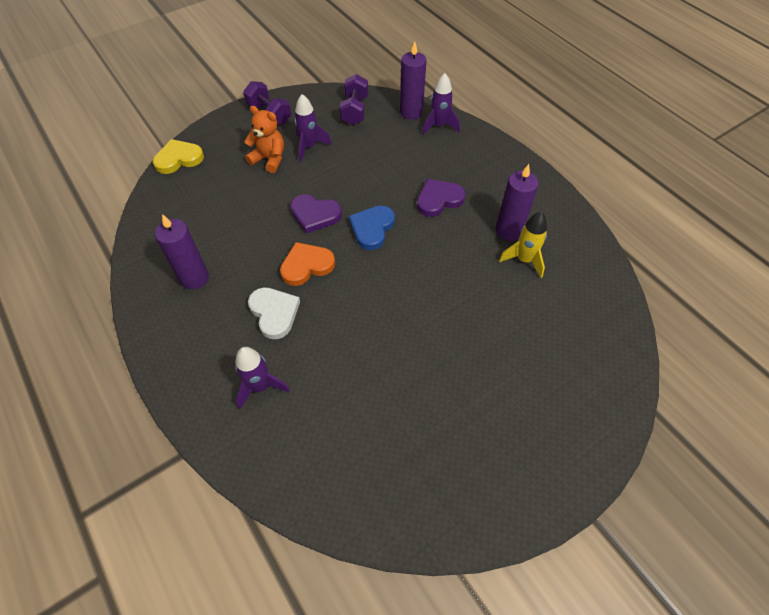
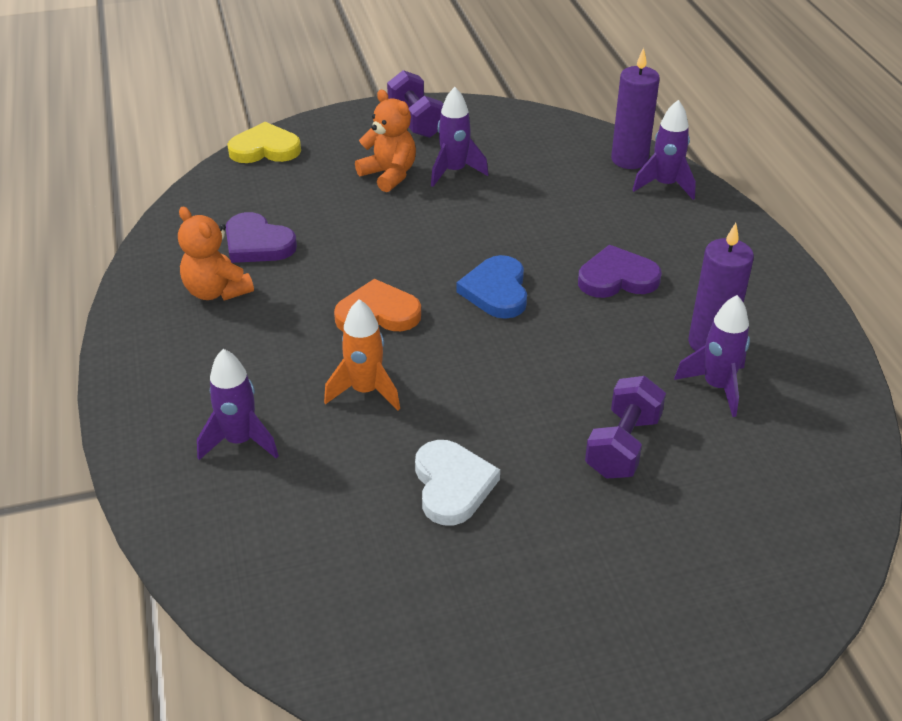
camera: 20 degrees right, 15 degrees down
(194, 278) = (216, 291): purple candle -> orange teddy bear
(274, 313) = (303, 359): white heart -> white heart (452, 485)
(315, 215) = (420, 255): purple heart -> purple heart (257, 243)
(323, 325) = (365, 391): none -> orange rocket
(354, 110) = (543, 141): purple dumbbell -> purple dumbbell (623, 446)
(372, 228) = (496, 291): blue heart -> blue heart turned 45 degrees counterclockwise
(524, 260) = (716, 387): yellow rocket -> purple rocket

